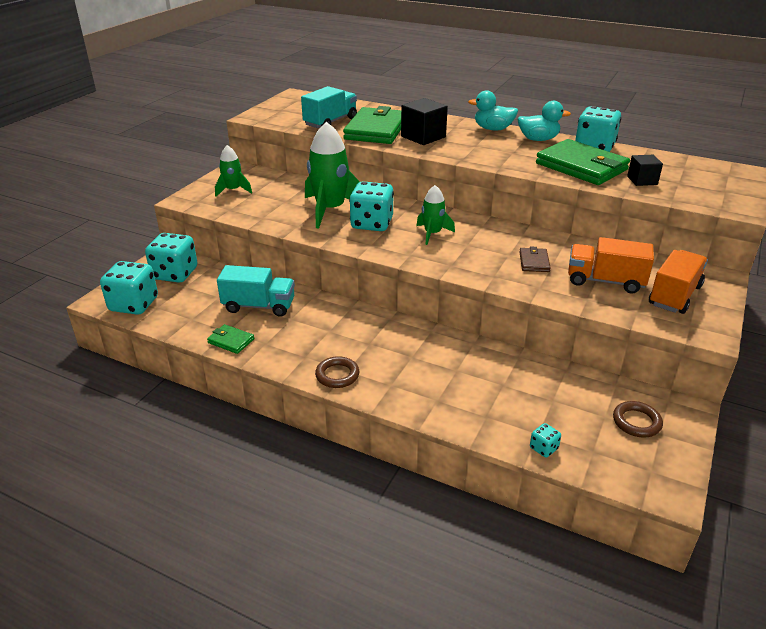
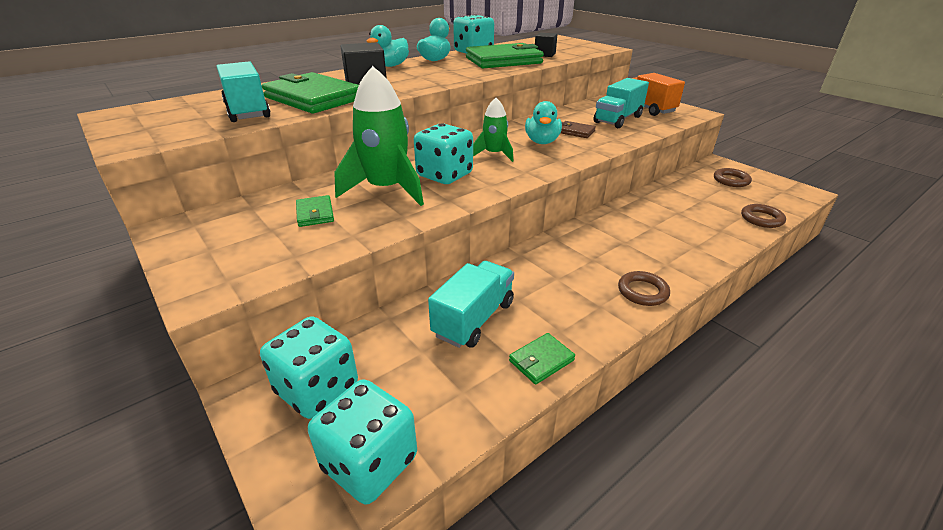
camera: 65 degrees left, 0 degrees up
(233, 190) = (237, 243): green rocket -> none
(280, 199) = (315, 213): none -> green wallet
(486, 249) = (542, 142): none -> turquoise duck
(543, 448) = (761, 219): turquoise dice -> brown ring
(605, 281) = (618, 119): orange truck -> turquoise truck

